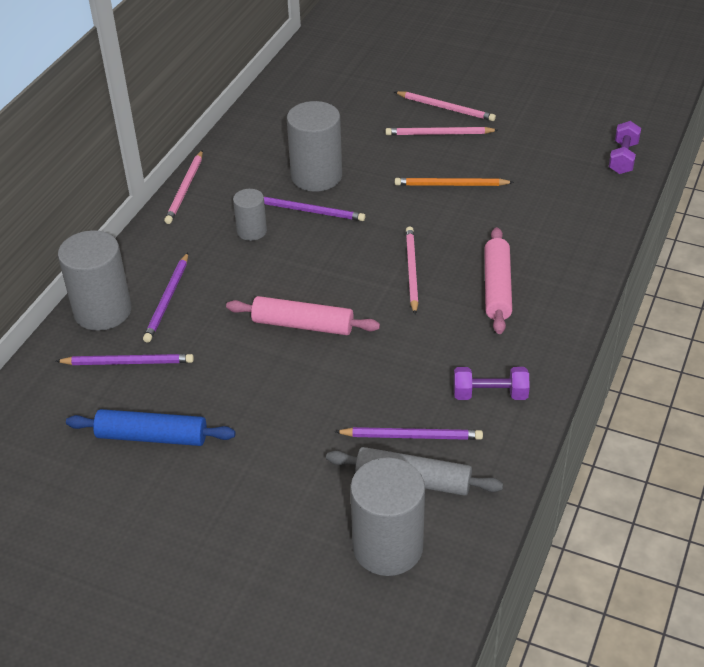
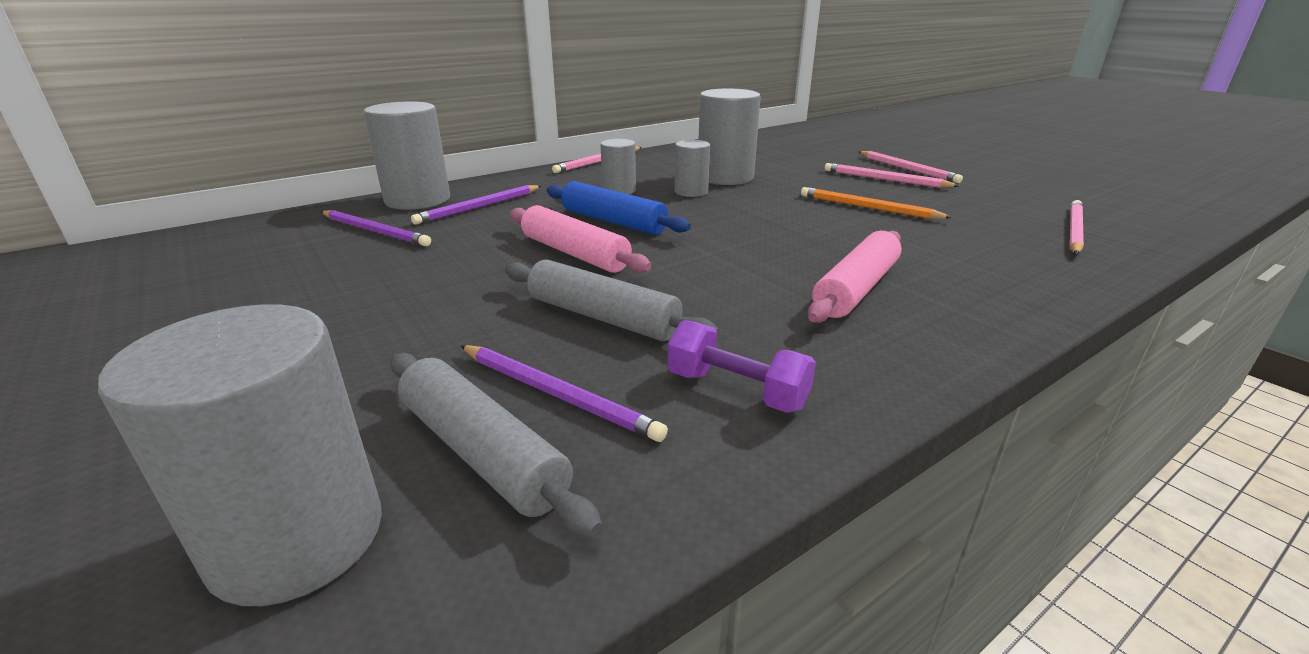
camera: 30 degrees right, 15 degrees down
(152, 436) = (288, 284): blue rolling pin -> blue rolling pin (613, 221)
(309, 211) = (691, 192): purple pencil -> grey cylinder
(380, 375) = (603, 317): none -> grey rolling pin
(411, 271) = (753, 249): pink pencil -> pink pencil (1074, 230)
(623, 158) = (1133, 234): purple dumbbell -> none

